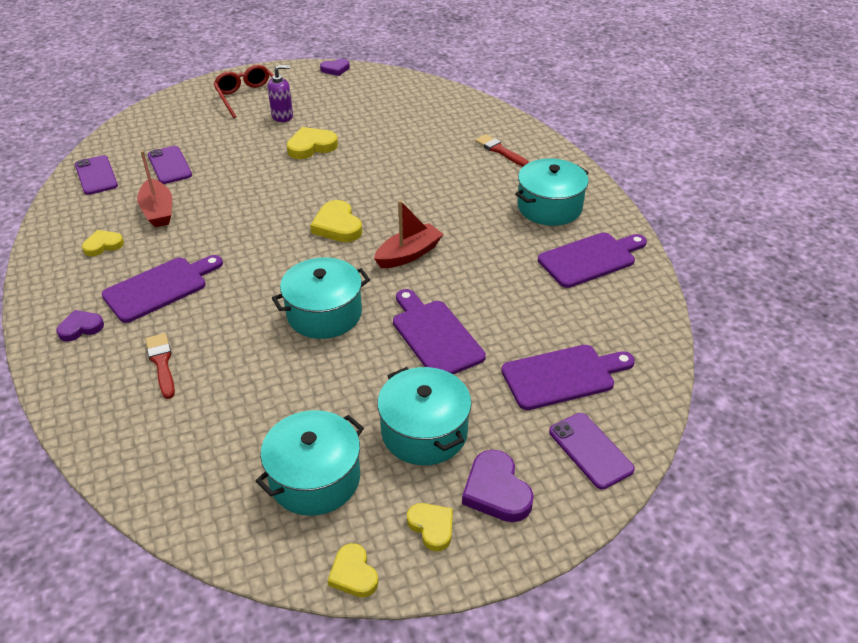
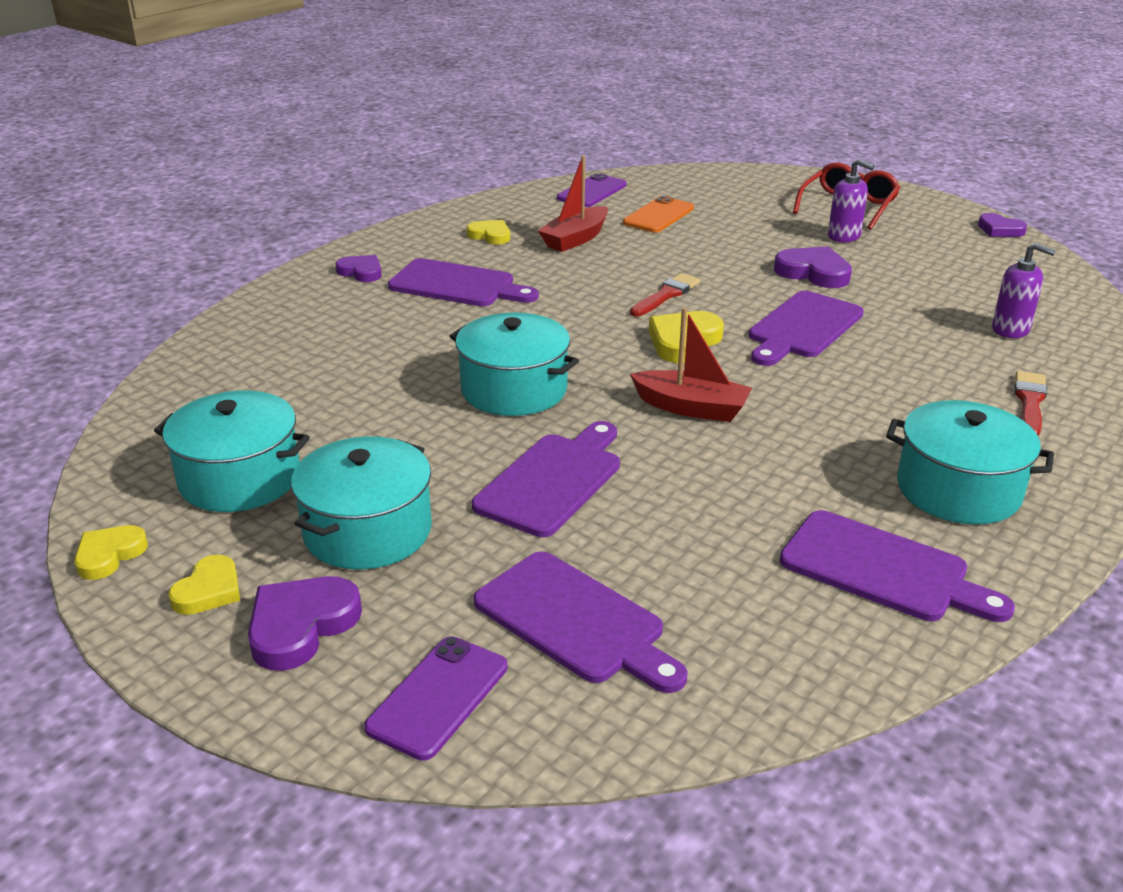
camera: 60 degrees right, 10 degrees down
(162, 363) = (347, 328): red brush -> red brush (666, 295)
(169, 165) = (658, 216): purple phone -> orange phone
(311, 146) = (813, 272): yellow heart -> purple heart
(366, 179) = (803, 328): none -> purple cutting board
(434, 120) = (1011, 329): none -> purple soap dispenser

